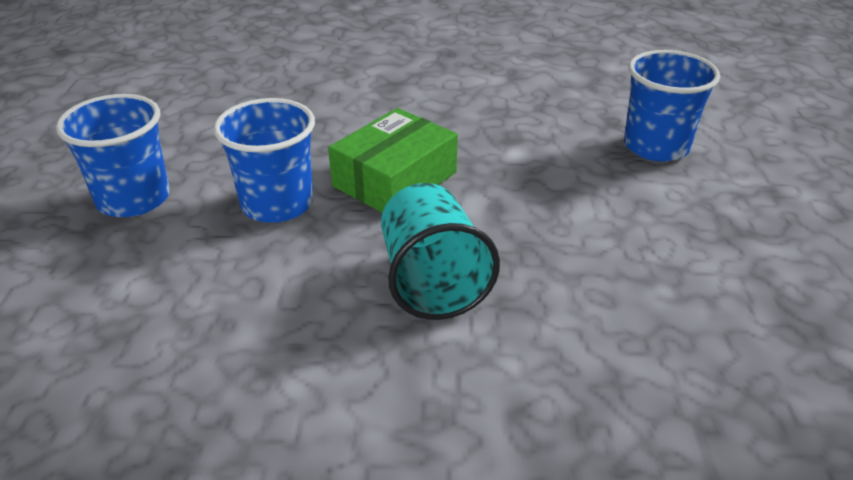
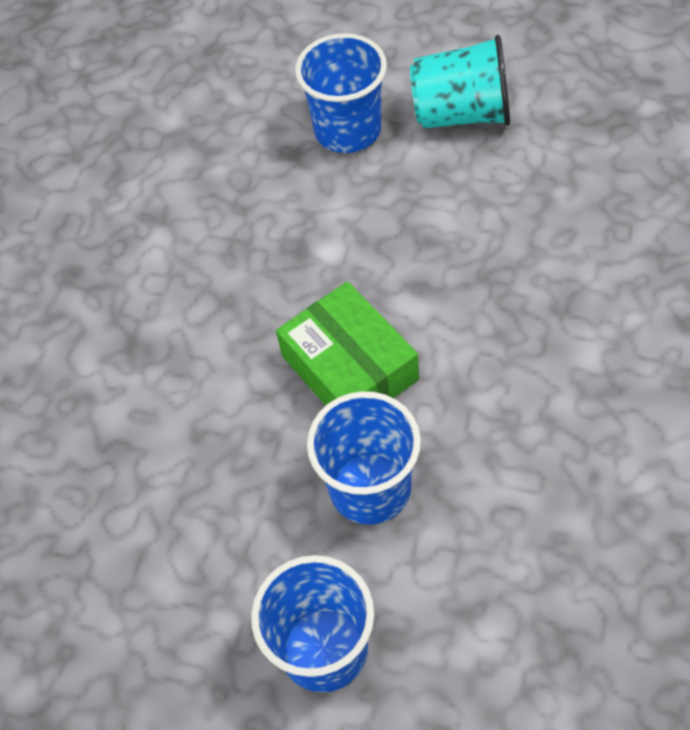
camera: 70 degrees left, 20 degrees up
(432, 281) = (523, 357): turquoise cup -> turquoise cup (461, 114)

